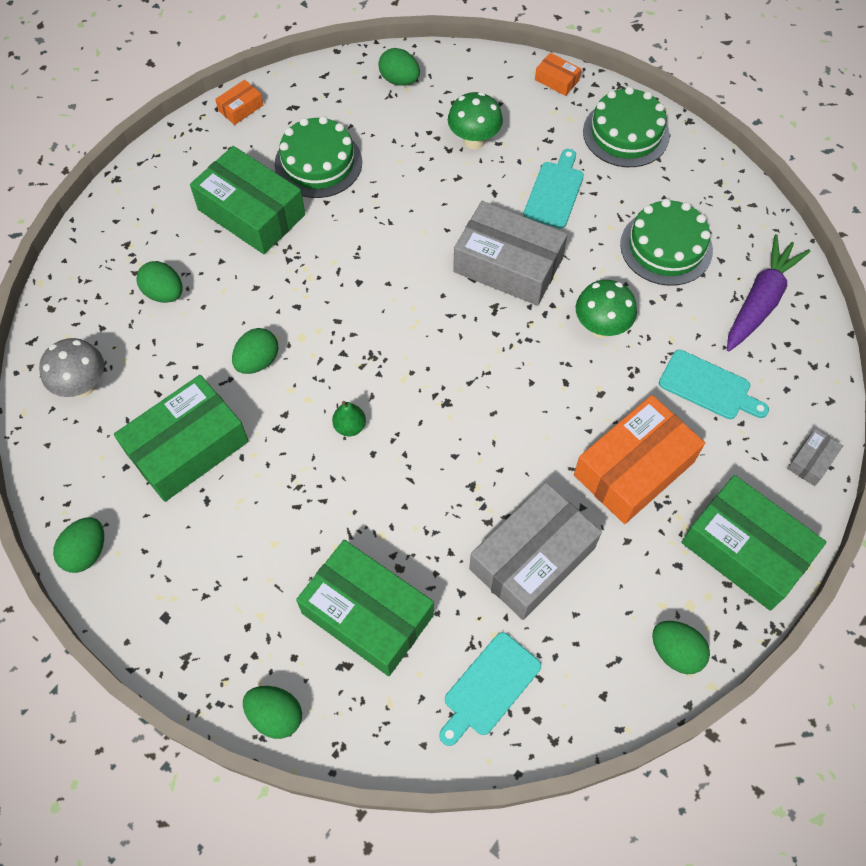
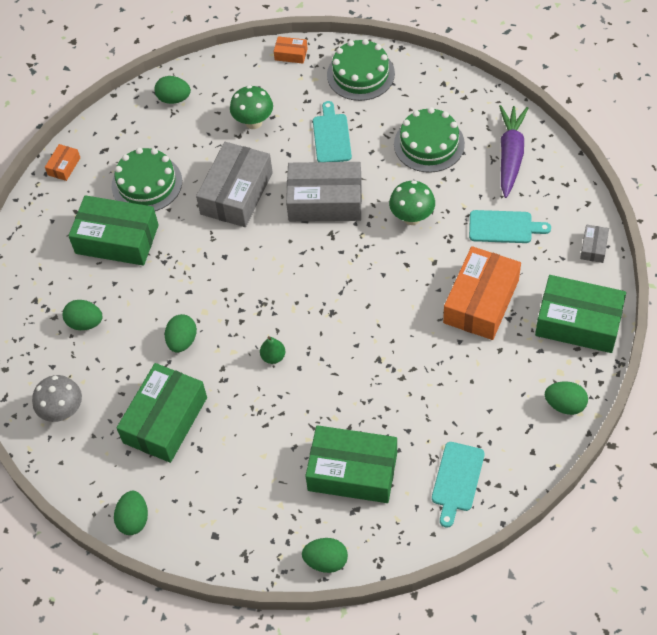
camera: 20 degrees left, 5 degrees down
(532, 558) = (443, 388): grey box -> grey box (236, 193)

